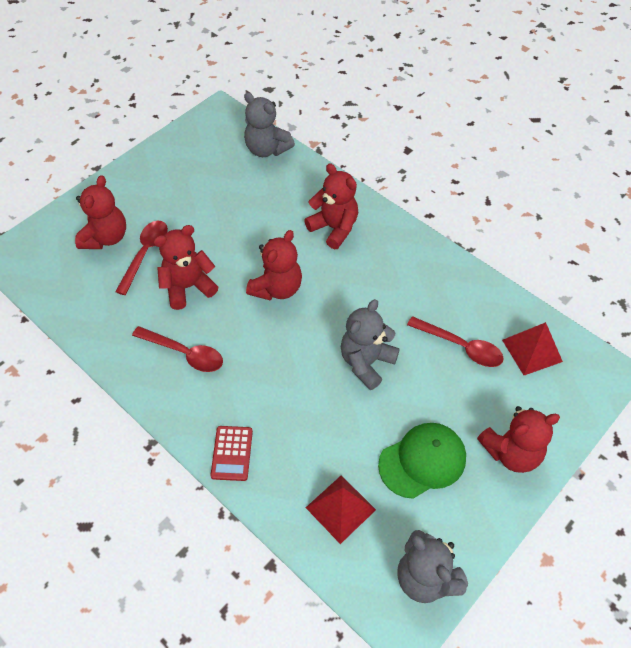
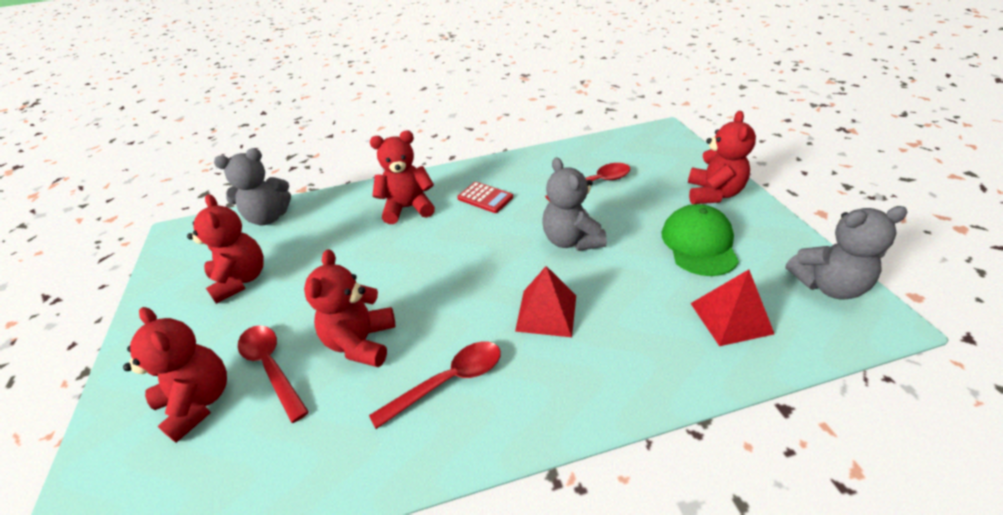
camera: 55 degrees left, 15 degrees down
(232, 453) = (618, 387): red calculator -> red calculator (485, 198)
(277, 288) = (435, 269): red teddy bear -> red teddy bear (241, 280)
(532, 350) = (623, 153): red pyramid -> red pyramid (546, 313)

